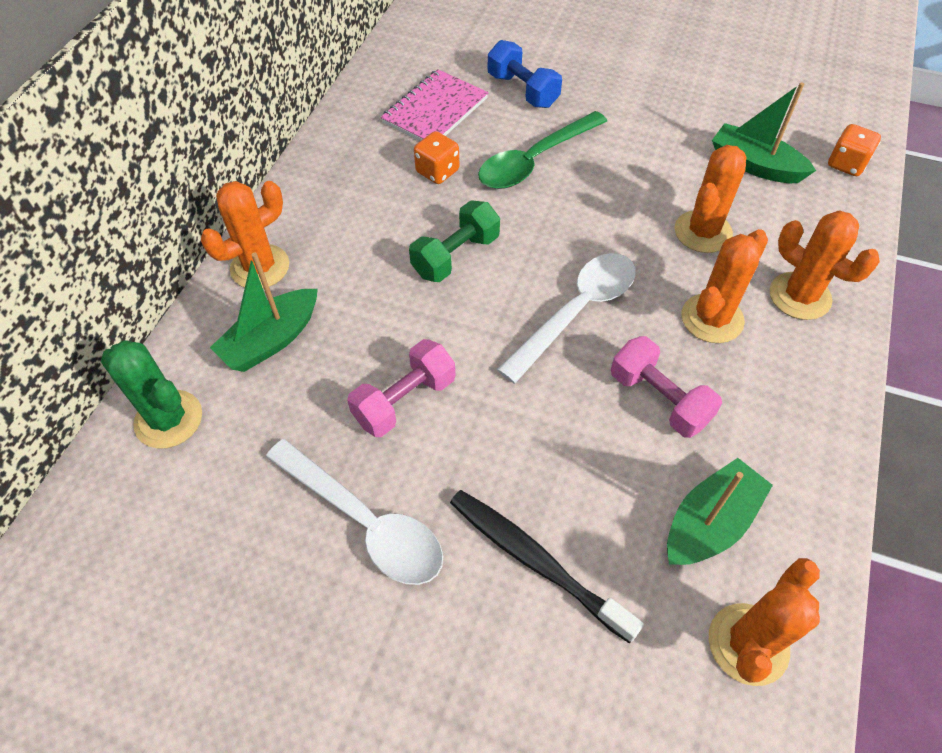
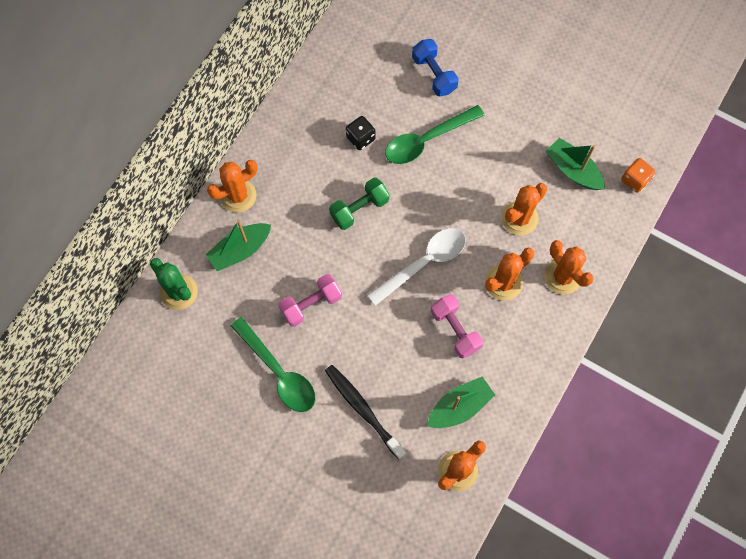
camera: 10 degrees right, 15 degrees up
(365, 522) = (279, 372): white spoon -> green spoon
(435, 111) = (369, 83): pink notebook -> none
(437, 171) = (360, 138): orange dice -> black dice

